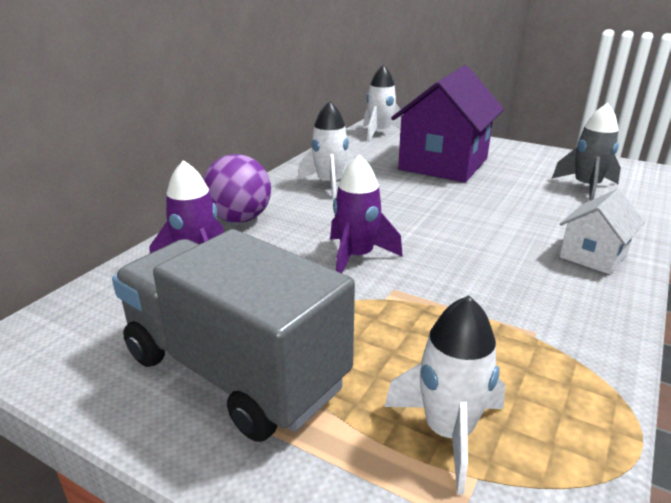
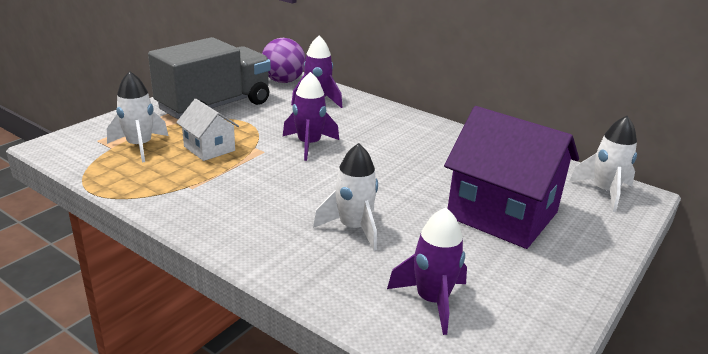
camera: 95 degrees right, 0 degrees up
(239, 219) = (377, 112): purple ball -> purple ball (283, 81)
(330, 184) = (441, 148): white rocket -> white rocket (353, 228)
(586, 187) = (432, 300): grey rocket -> purple rocket
(593, 255) = (273, 245): white house -> white house (209, 148)

